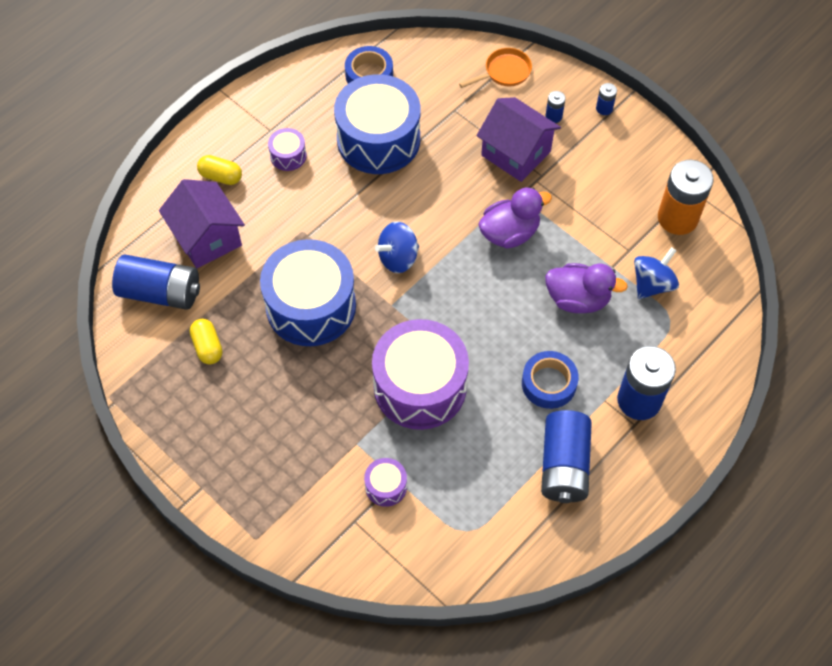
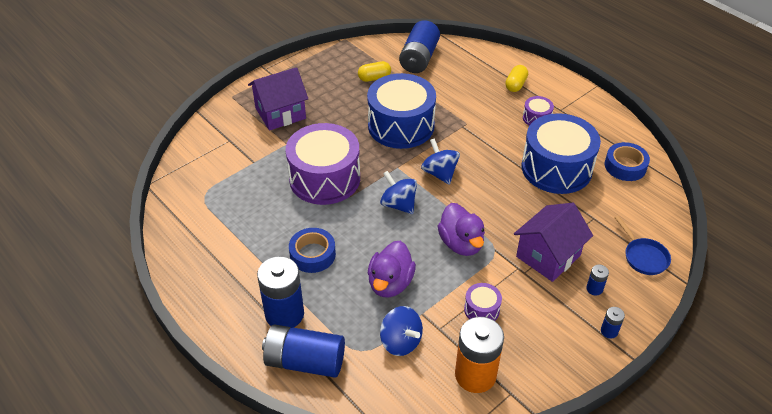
camera: 95 degrees right, 15 degrees down
(207, 238) = (462, 78): purple house -> purple house (280, 113)
(386, 486) = (250, 156): purple drum -> purple drum (481, 309)
(456, 299) = (398, 204): none -> blue spinning top
(504, 72) = (643, 257): orange pan -> blue pan
(564, 465) = (239, 256): blue battery -> blue battery (305, 361)

